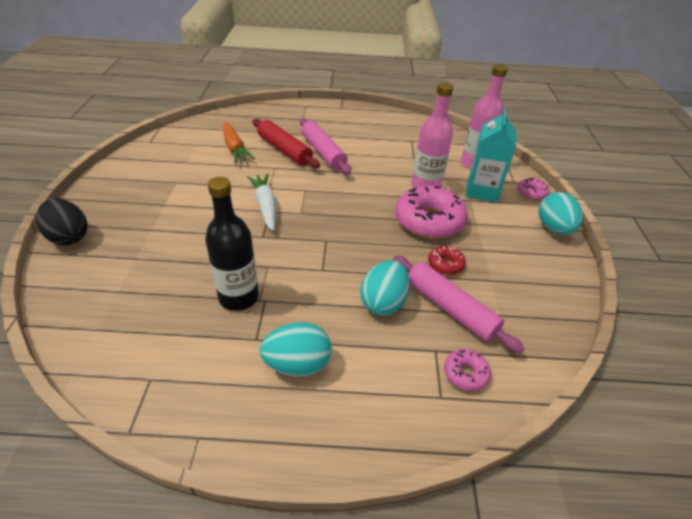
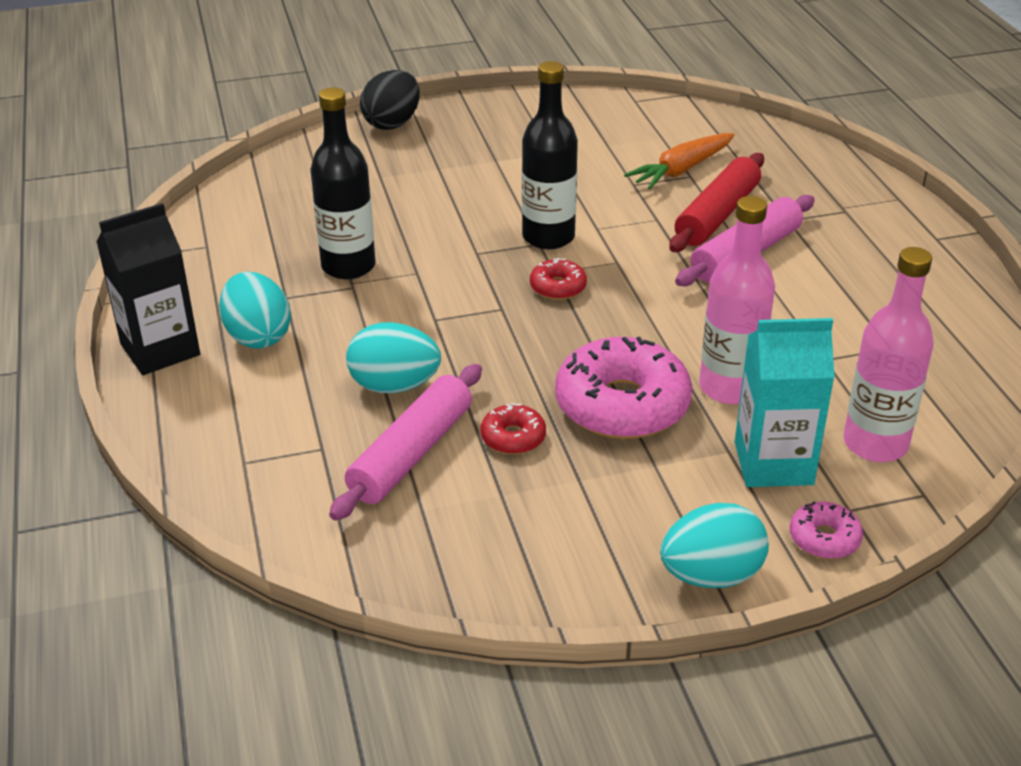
camera: 75 degrees right, 5 degrees down
(265, 206) = (548, 237): white carrot -> black bottle
(284, 435) = (160, 350): none -> black carton
(317, 215) = (558, 287): none -> red donut
(465, 374) = (290, 481): pink donut -> none

